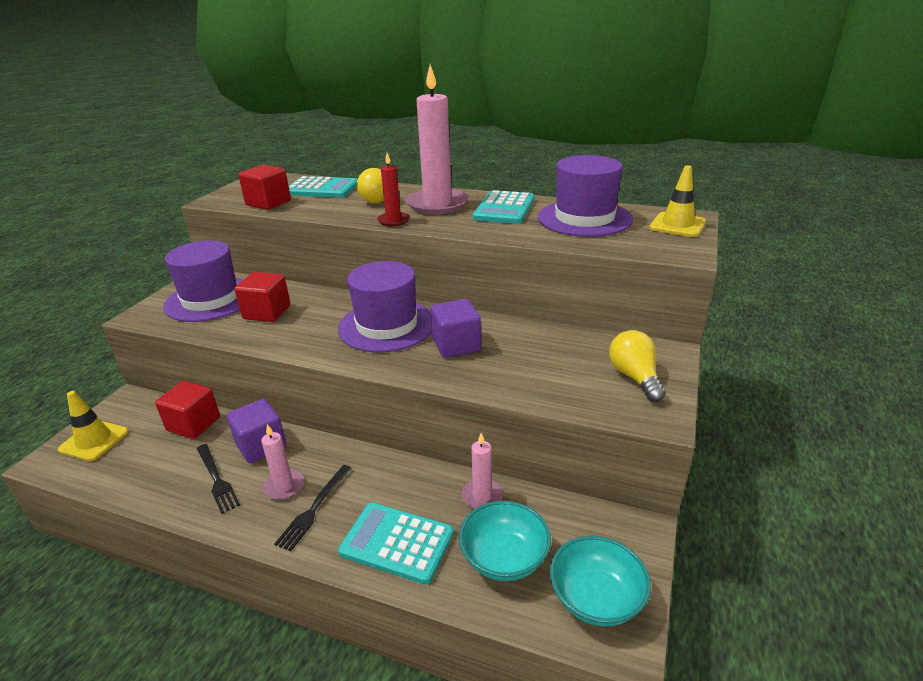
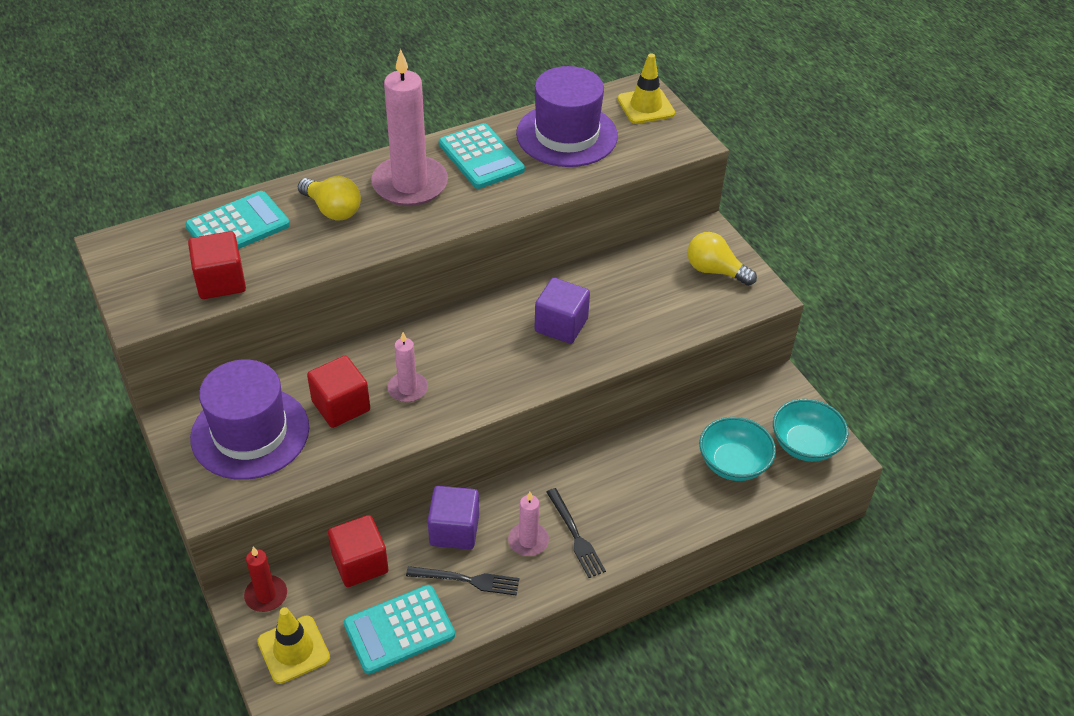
camera: 50 degrees left, 15 degrees up
(387, 325) = (476, 344): purple hat -> none
(393, 221) = (408, 231): red candle -> red candle (266, 595)
(397, 542) = (661, 508): turquoise calculator -> turquoise calculator (399, 630)
(482, 496) = (669, 436): pink candle -> pink candle (407, 389)

